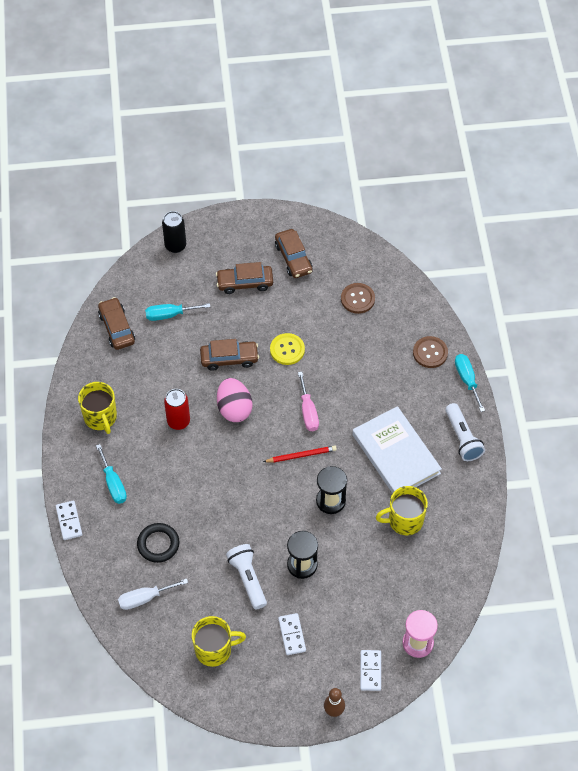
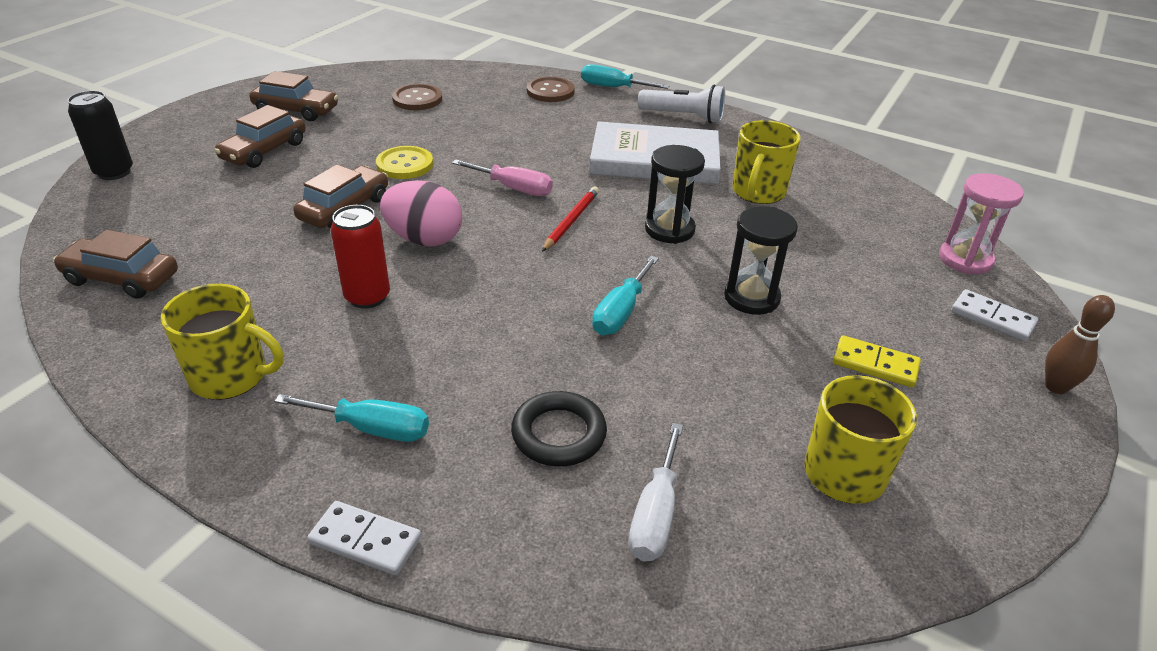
camera: 55 degrees left, 20 degrees down
(169, 315) = (195, 223): turquoise screwdriver -> turquoise screwdriver (621, 312)
(248, 579) = (729, 362): white flashlight -> none
(292, 635) = (875, 364): white domino -> yellow domino

